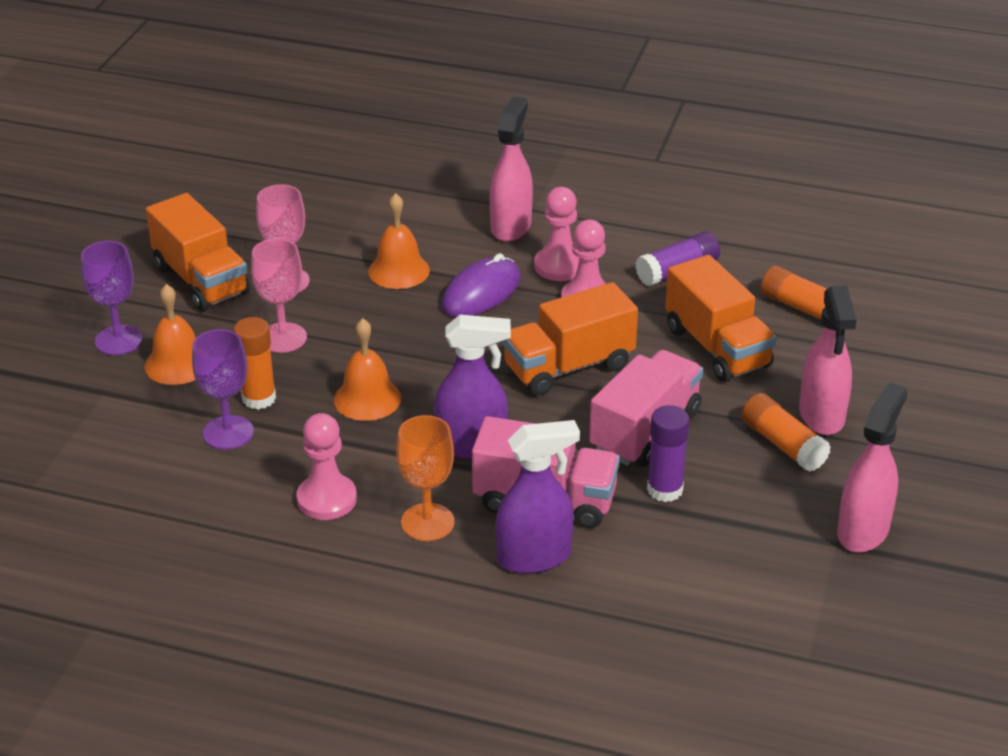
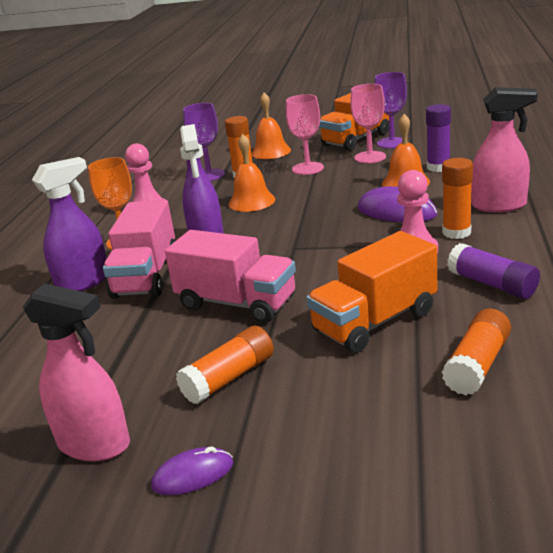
camera: 85 degrees right, 10 degrees down
(118, 340) = (287, 136): purple goblet -> purple goblet (392, 143)
(534, 557) = (84, 282): purple spray bottle -> purple spray bottle turned 105 degrees counterclockwise
(559, 266) = (456, 232): pink pawn -> orange glue stick
(568, 367) = (314, 258): orange truck -> none
(665, 490) = (159, 323): purple glue stick -> purple glue stick (438, 167)
(821, 416) = (281, 398): pink spray bottle -> none
(911, 472) = (193, 475): none -> purple mouse

